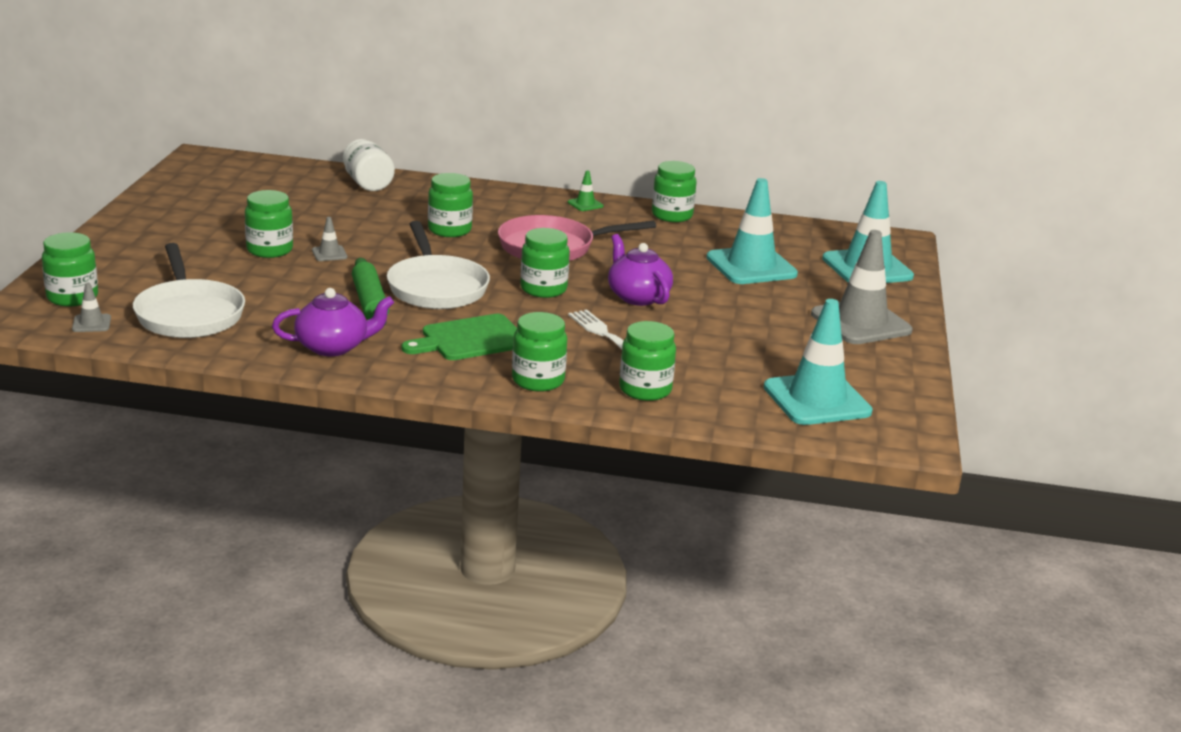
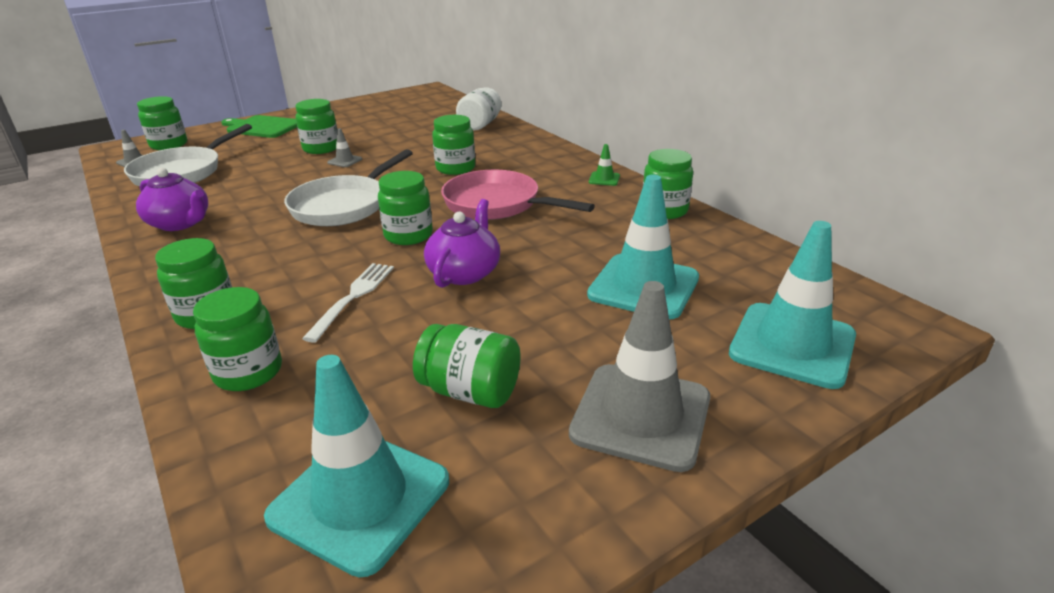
camera: 50 degrees right, 5 degrees up
(369, 302) = (280, 201): green rolling pin -> none
(470, 339) = (261, 254): green cutting board -> green cutting board (262, 127)
(773, 346) = (470, 391): none -> green jar

